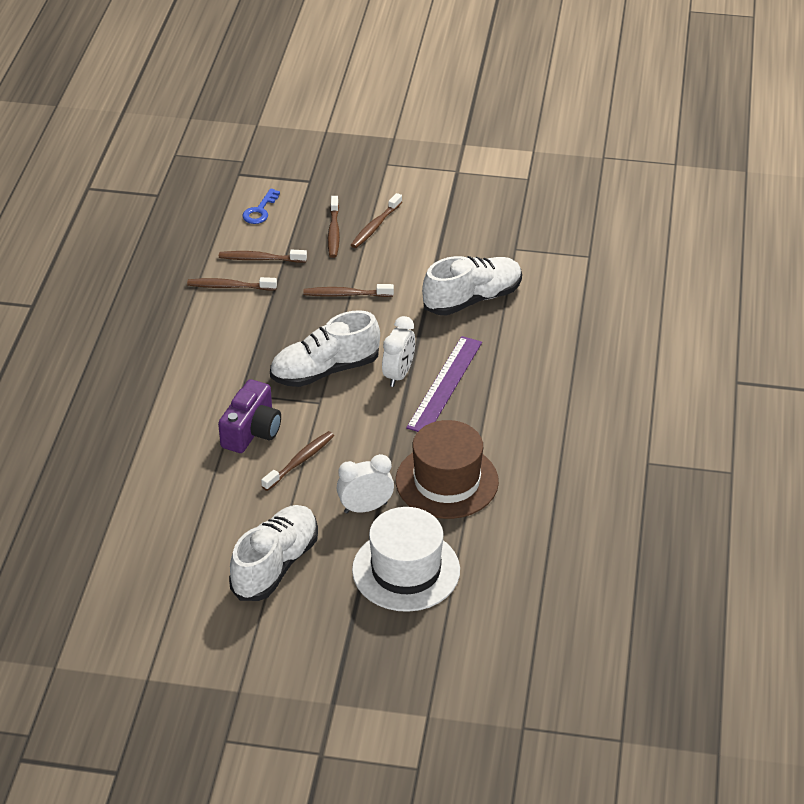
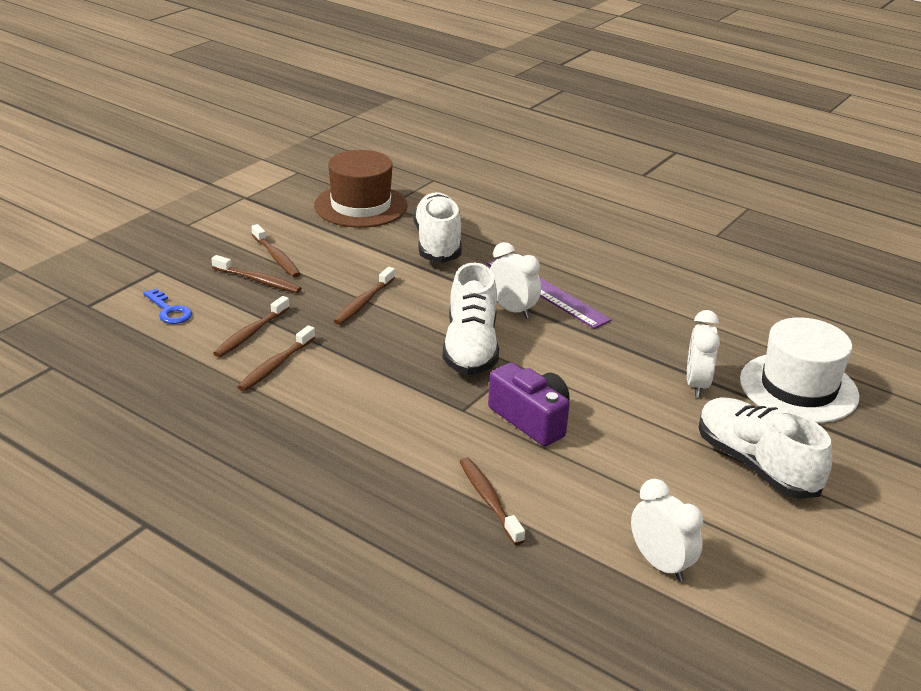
camera: 65 degrees left, 10 degrees down
(127, 539) = (660, 564): none -> white clock
(300, 461) = (601, 403): brown toothbrush -> brown toothbrush (489, 500)
(447, 481) = (684, 330): brown hat -> brown hat (360, 206)

